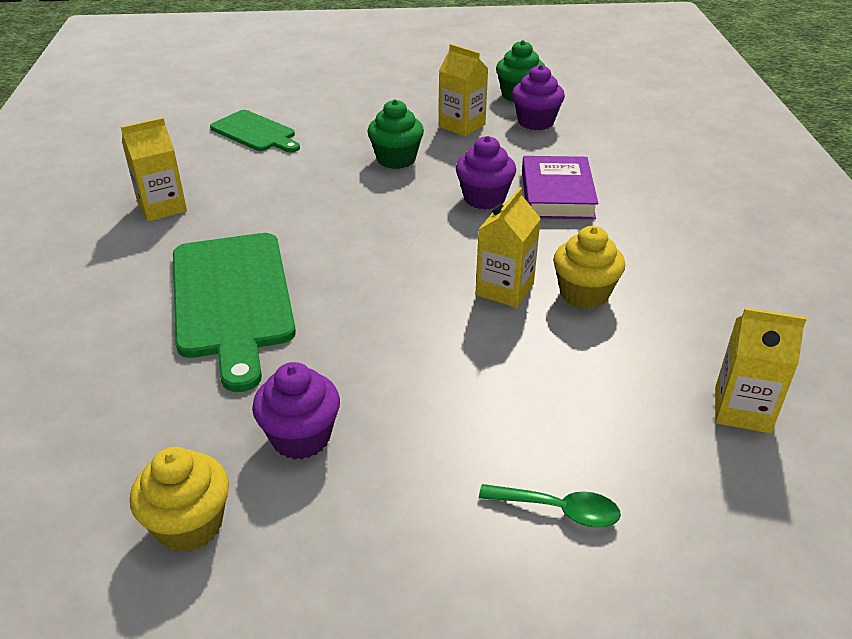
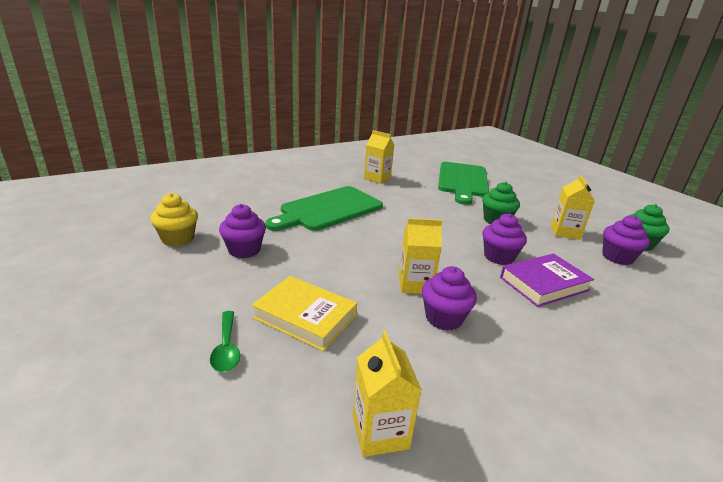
camera: 60 degrees right, 10 degrees down
(255, 132) = (463, 181): green cutting board -> green cutting board, size x1.71
(524, 412) = (305, 316): none -> yellow book
(584, 294) = (444, 318): yellow cupcake -> purple cupcake

